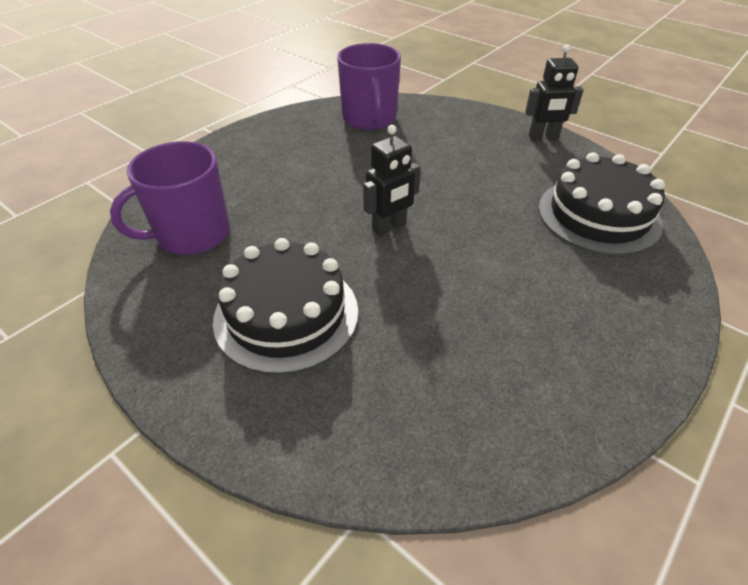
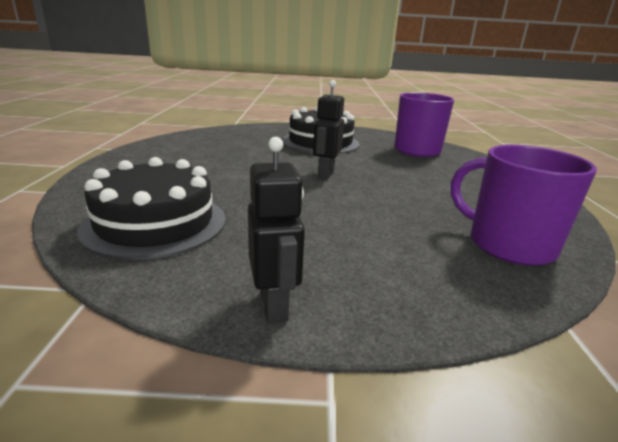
camera: 140 degrees right, 20 degrees down
(543, 138) = (274, 305): black robot -> black robot turned 120 degrees clockwise

